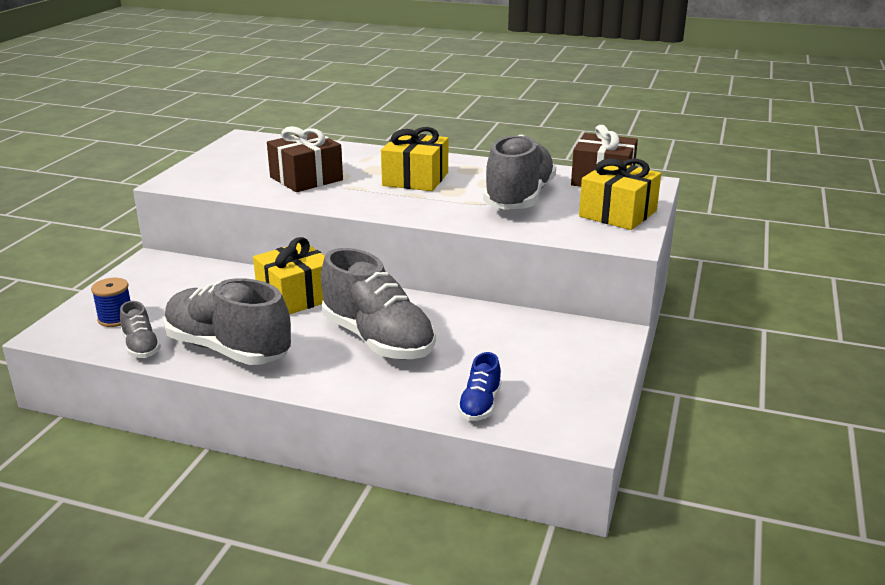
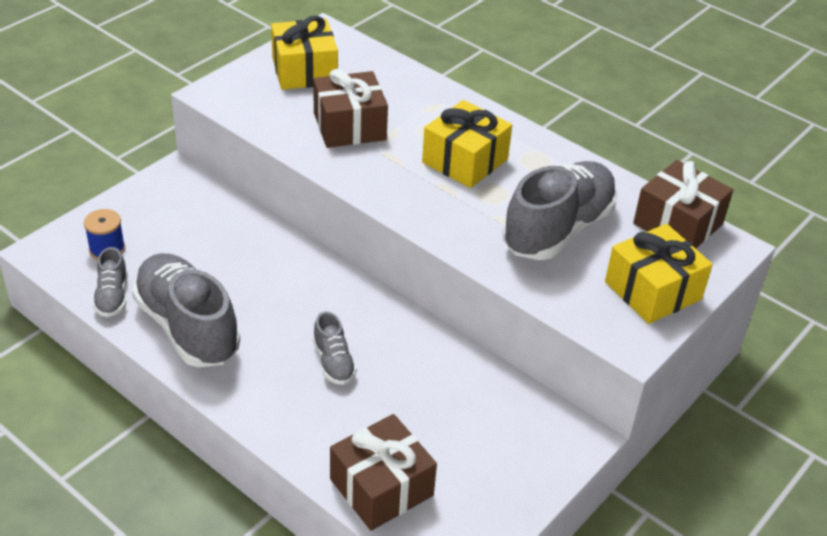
camera: 20 degrees right, 15 degrees up
(296, 296) = (287, 271): yellow gift -> yellow gift (304, 71)
(378, 340) = (333, 362): grey shoe -> grey shoe, size x0.47
(480, 405) = (381, 487): blue shoe -> brown gift

